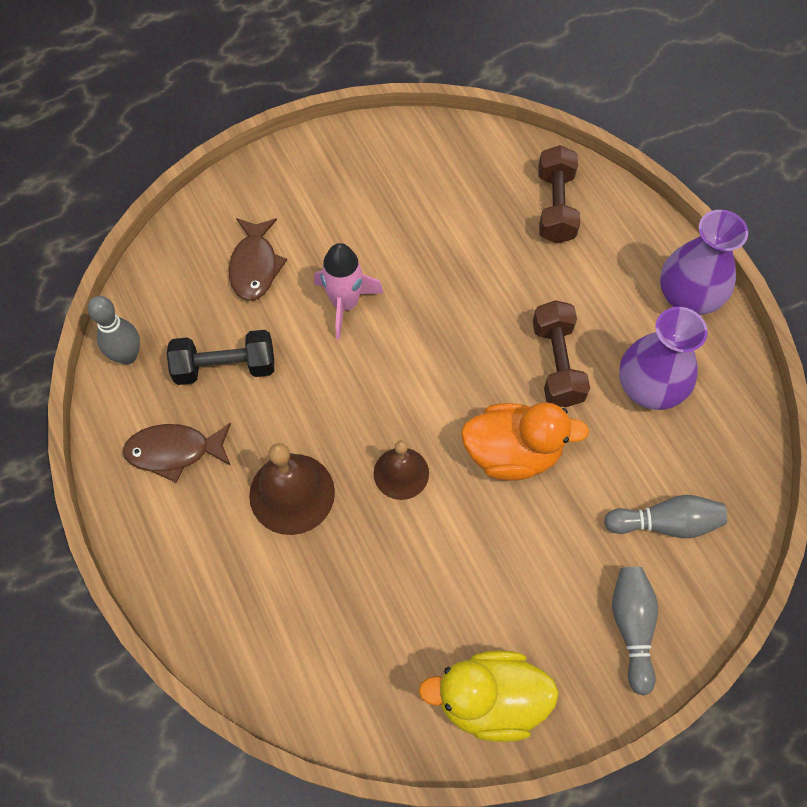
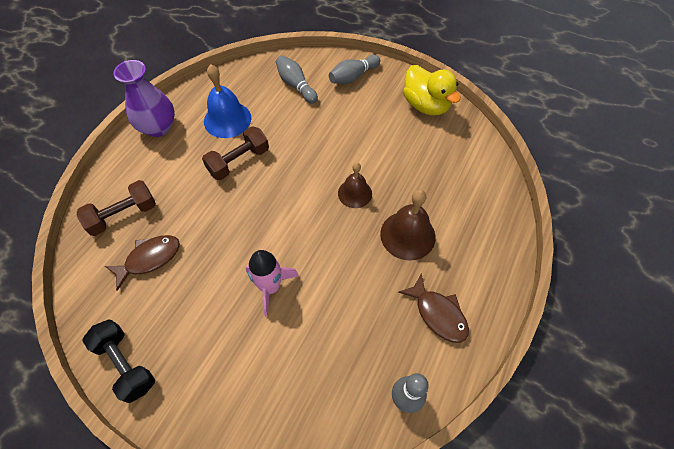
camera: 125 degrees left, 5 degrees down
(225, 367) = (364, 326): black dumbbell -> black dumbbell (126, 364)
(255, 266) = (278, 365): brown fish -> brown fish (149, 259)
(512, 453) = (305, 154): orange duck -> none
(649, 388) = (227, 119): purple vase -> blue bell

